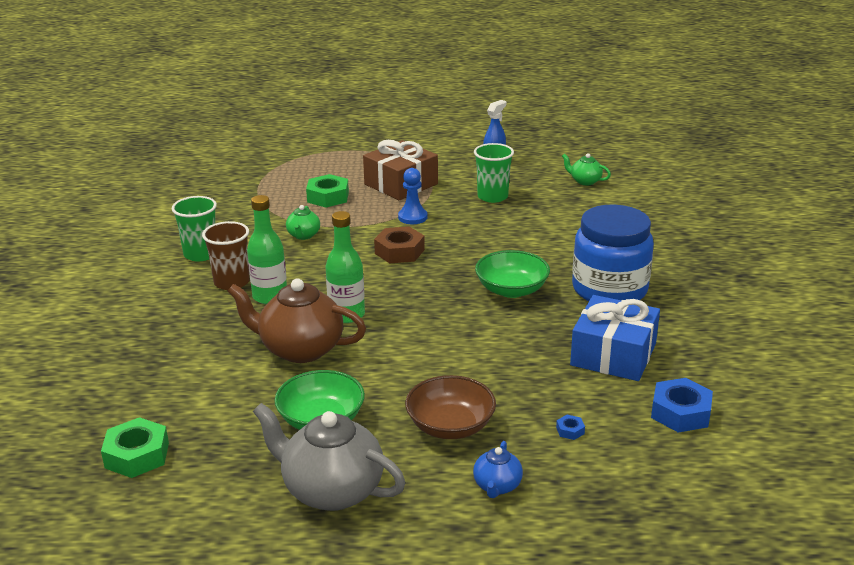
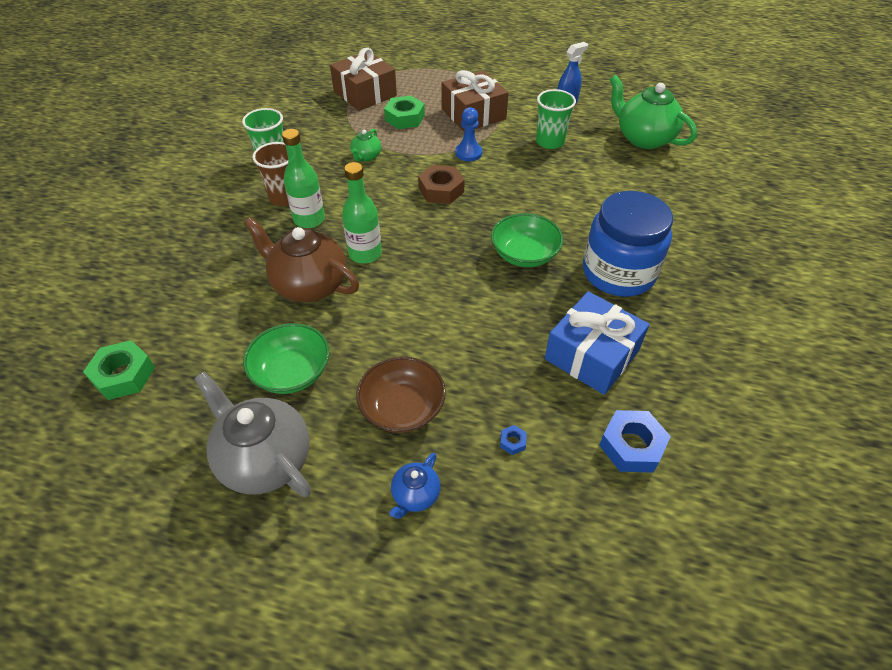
camera: 15 degrees right, 20 degrees up
(272, 182) = (365, 93): none -> brown gift
(585, 181) = (643, 138): green teapot -> green teapot, size x2.04

